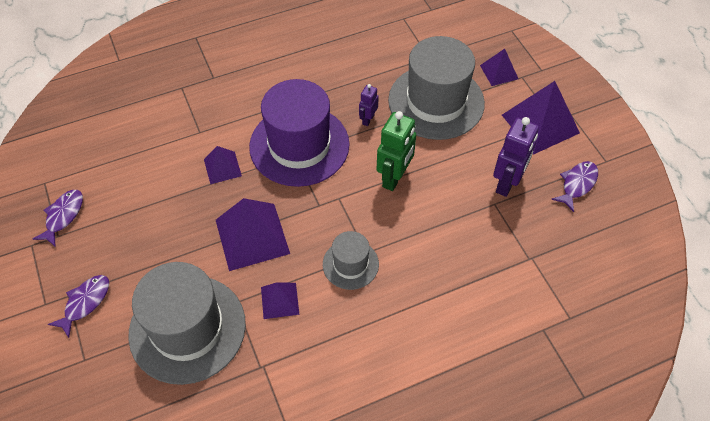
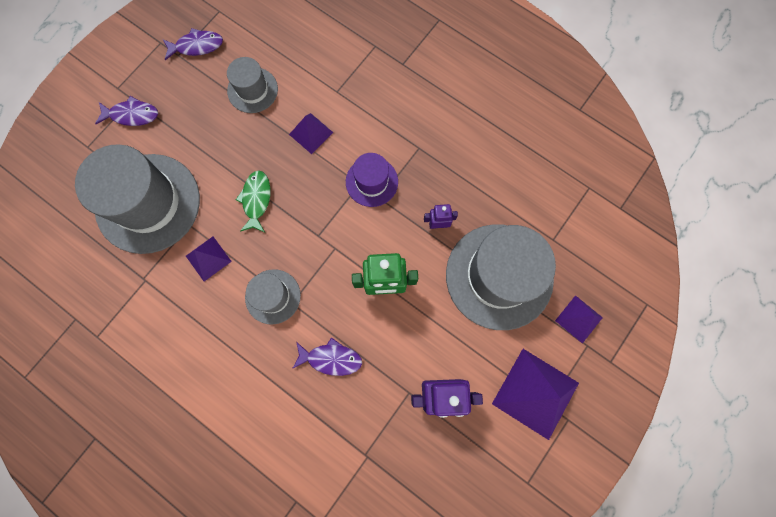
camera: 60 degrees right, 20 degrees up
(145, 192) = (252, 90): none -> grey hat
(252, 236) = (256, 200): purple pyramid -> green fish
(299, 145) = (371, 182): purple hat -> purple hat, size x0.51
(577, 184) = (479, 465): purple fish -> purple fish (331, 359)

